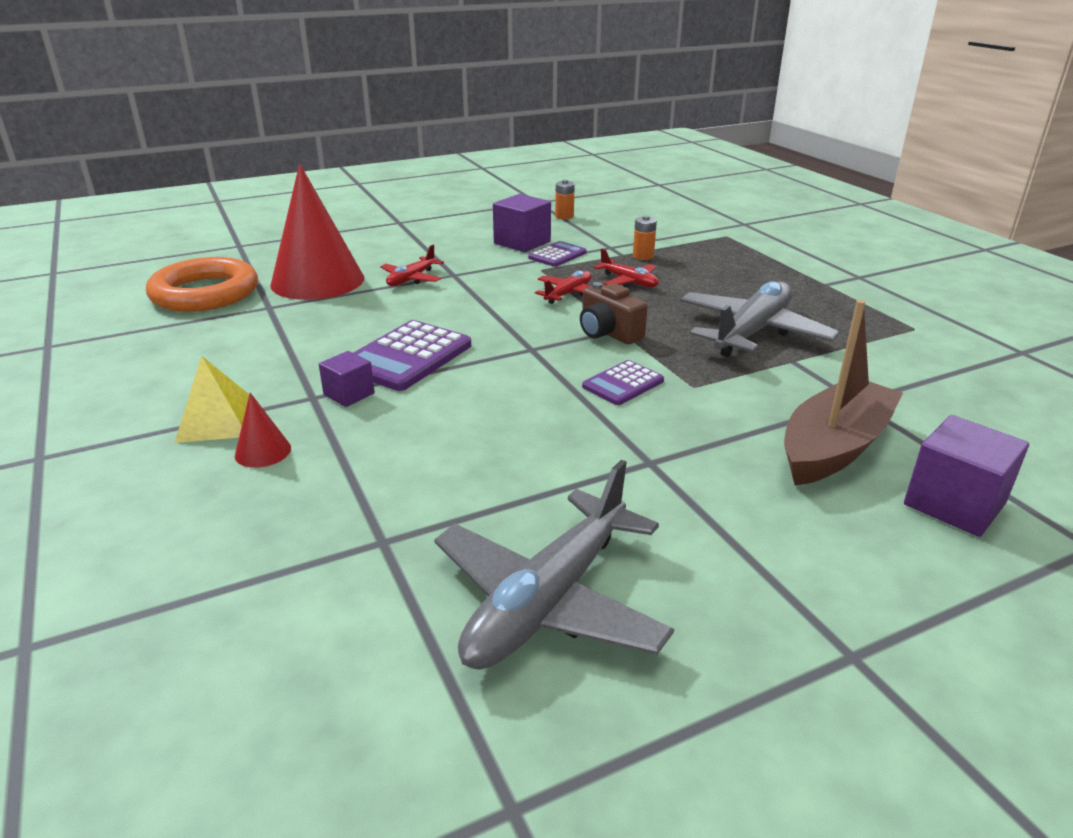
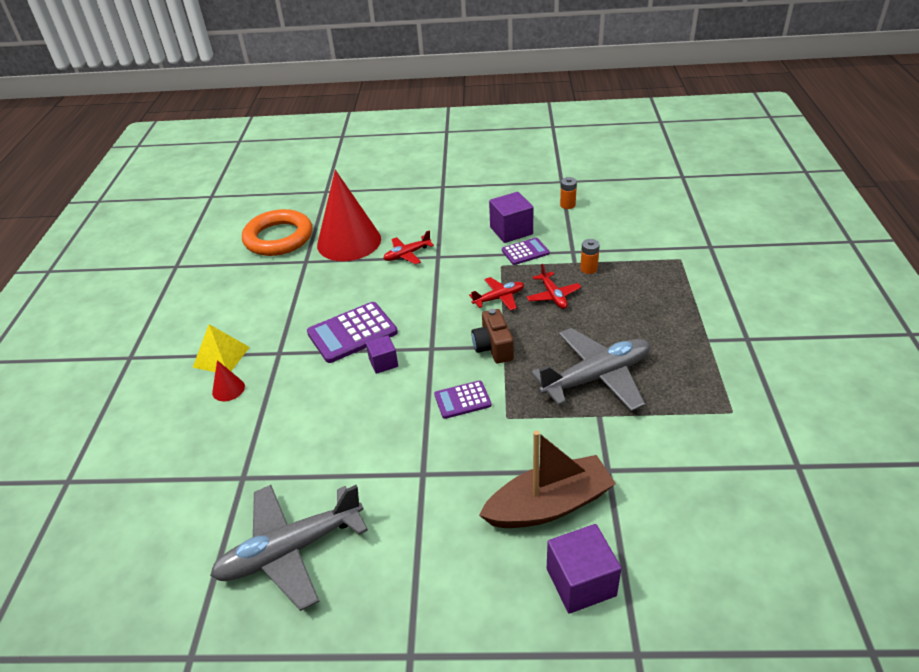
camera: 30 degrees right, 10 degrees up
(349, 394) = (299, 357): purple cube -> purple cube (383, 363)

